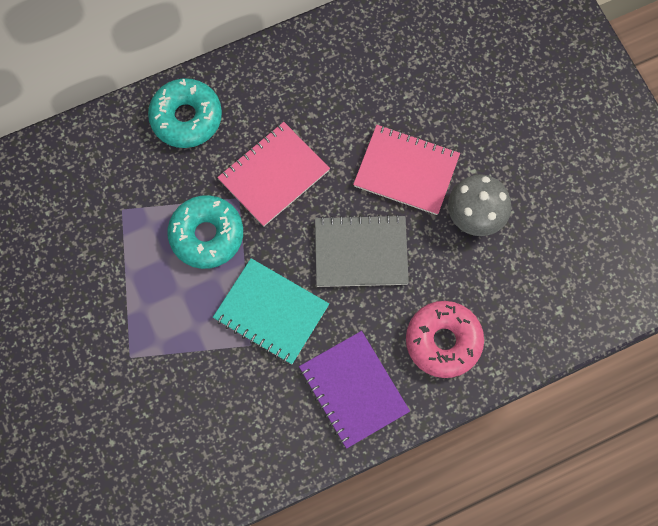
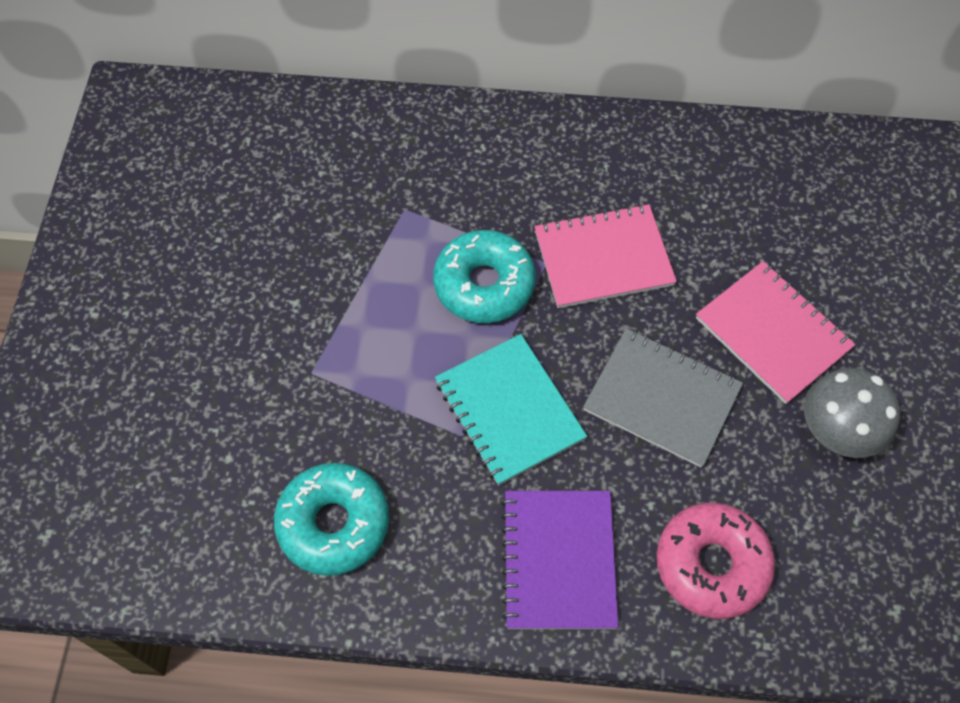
camera: 30 degrees right, 10 degrees down
(186, 118) = (537, 150): turquoise donut -> turquoise donut (334, 523)

